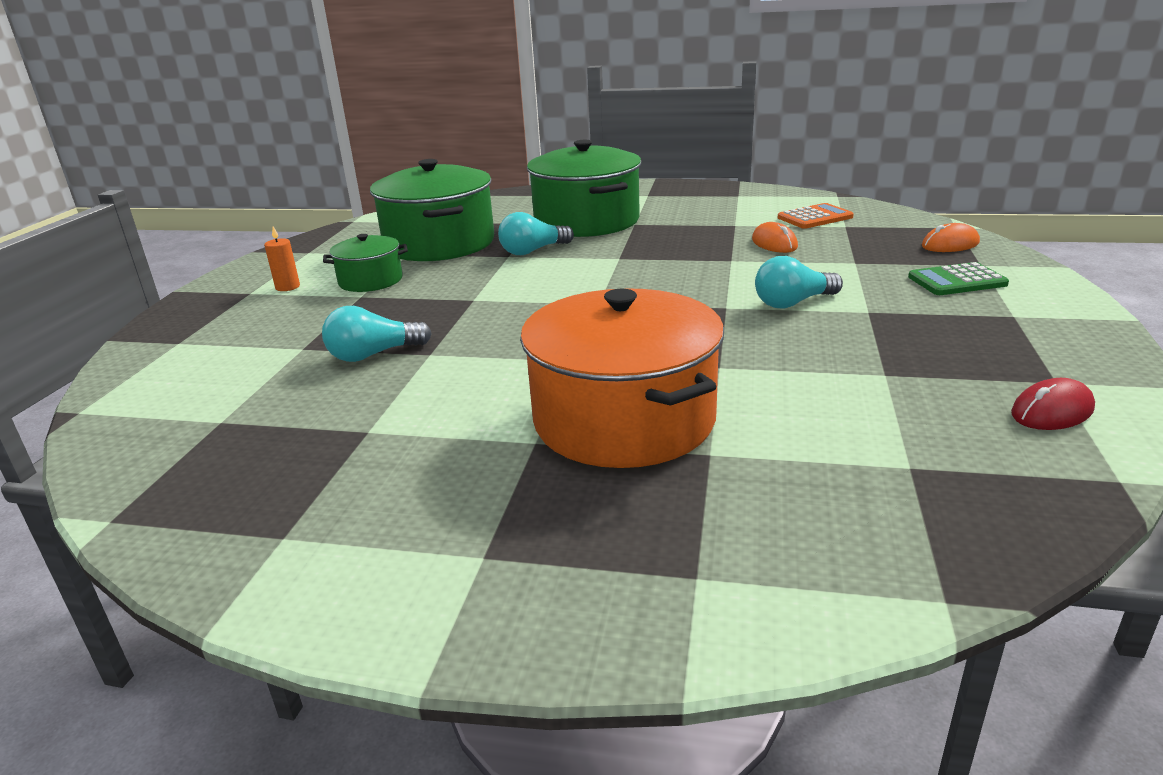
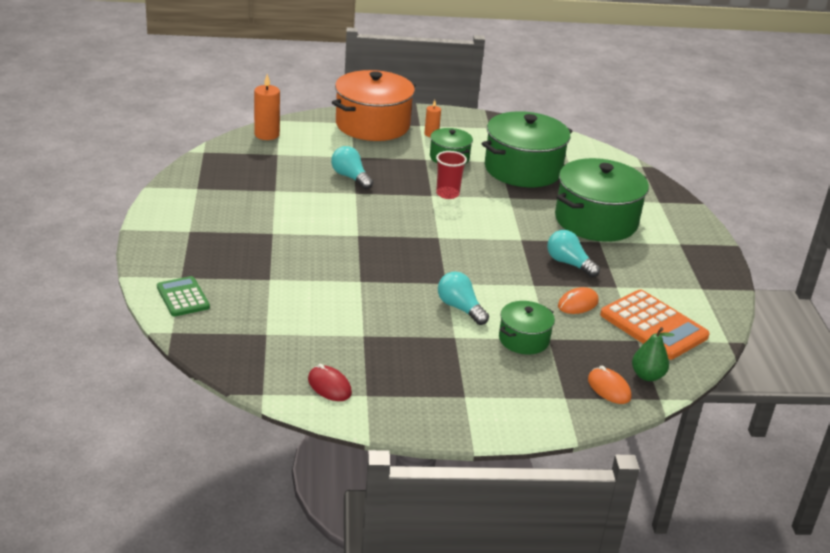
camera: 70 degrees right, 5 degrees up
(124, 429) = (267, 134): none -> orange candle
(476, 289) = (447, 194): none -> red cup
(533, 251) = (522, 205): turquoise light bulb -> turquoise light bulb (569, 263)
(624, 420) = (296, 254): orange pot -> orange pot (372, 125)
(815, 217) = (653, 326): orange calculator -> orange calculator, size x1.68
(861, 274) = (524, 339): none -> green pot
(915, 228) = (647, 376): none -> green pear
(957, 281) = (524, 381): green calculator -> green calculator (183, 297)

